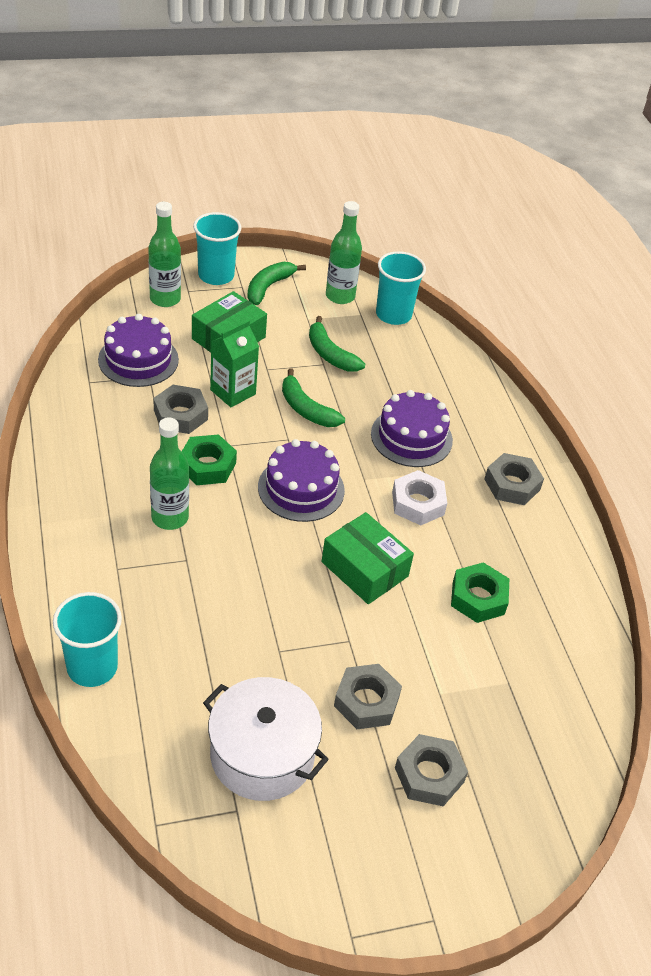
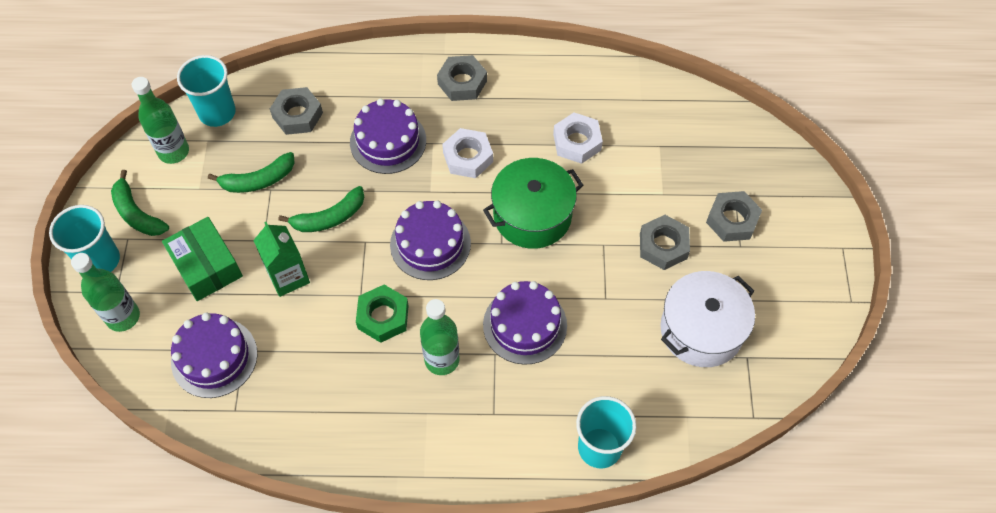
camera: 70 degrees left, 15 degrees up
(180, 415) = (308, 329): grey nut -> grey nut (297, 115)
(226, 580) = (525, 325): none -> purple cake
(364, 569) = (532, 215): green box -> green pot
(478, 598) = (577, 142): green nut -> white nut

